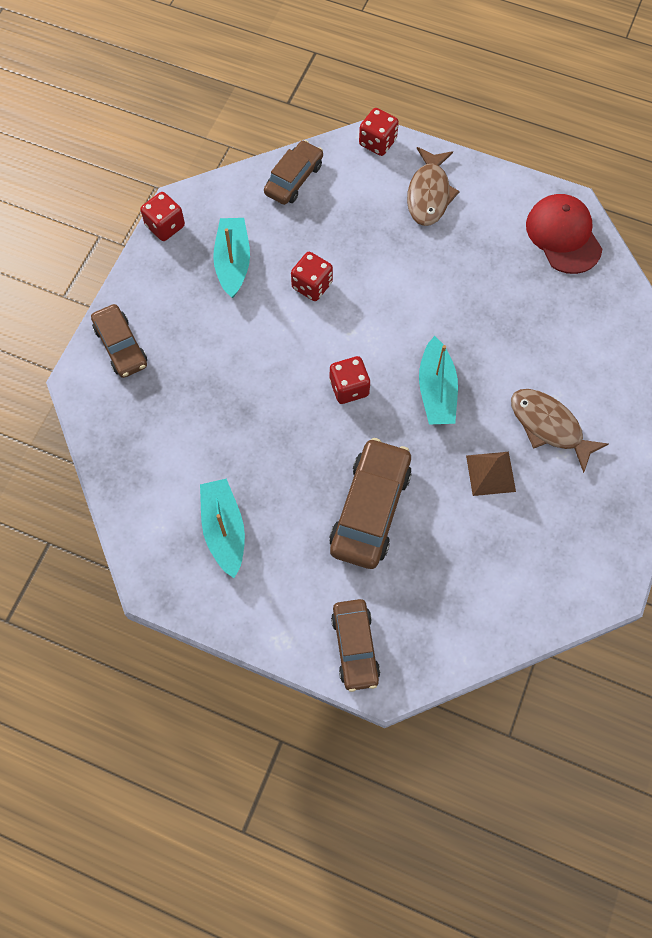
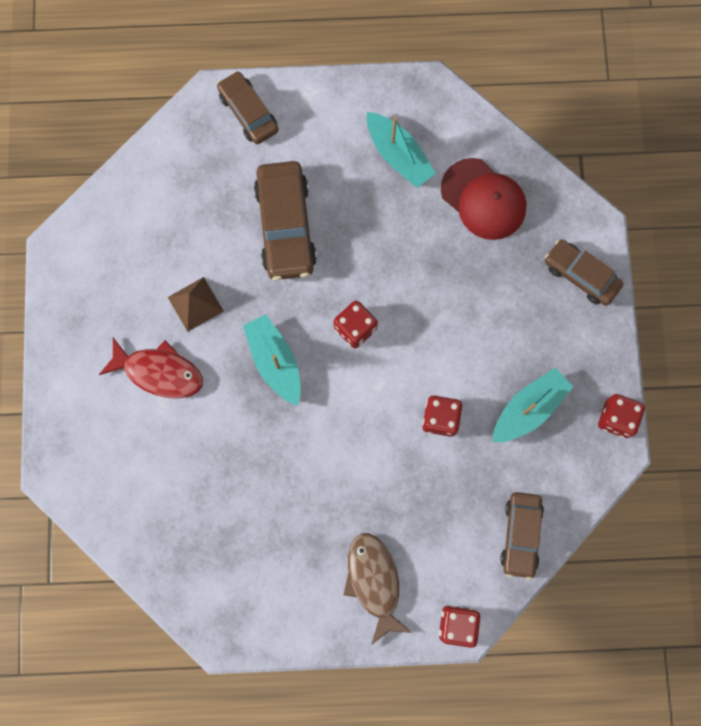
camera: 155 degrees right, 10 degrees up
(233, 262) = (528, 408): turquoise boat -> turquoise boat turned 105 degrees counterclockwise
(549, 426) = (159, 372): brown fish -> red fish
(563, 236) = (216, 594): red cap -> red cap (483, 199)

